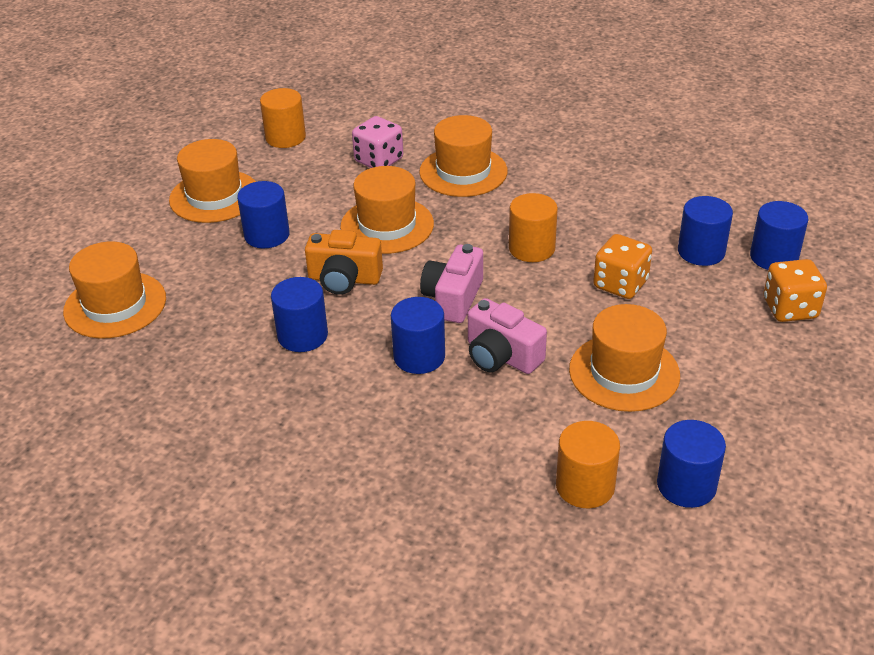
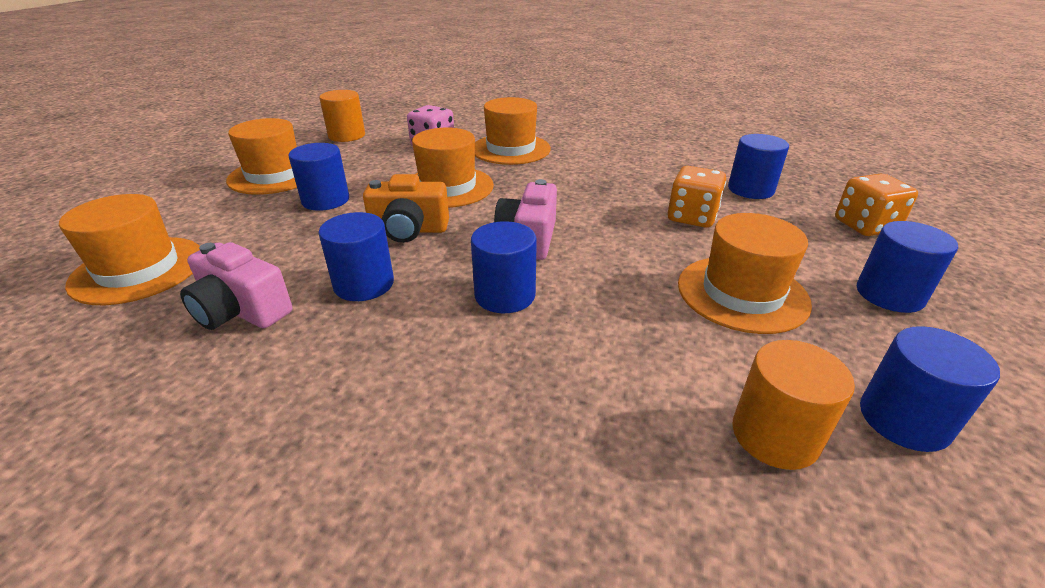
camera: 10 degrees left, 5 degrees down
(501, 356) = (599, 288): pink camera -> pink camera (241, 311)
(531, 248) = (593, 196): orange cylinder -> none
(774, 257) = (817, 190): blue cylinder -> blue cylinder (889, 294)

